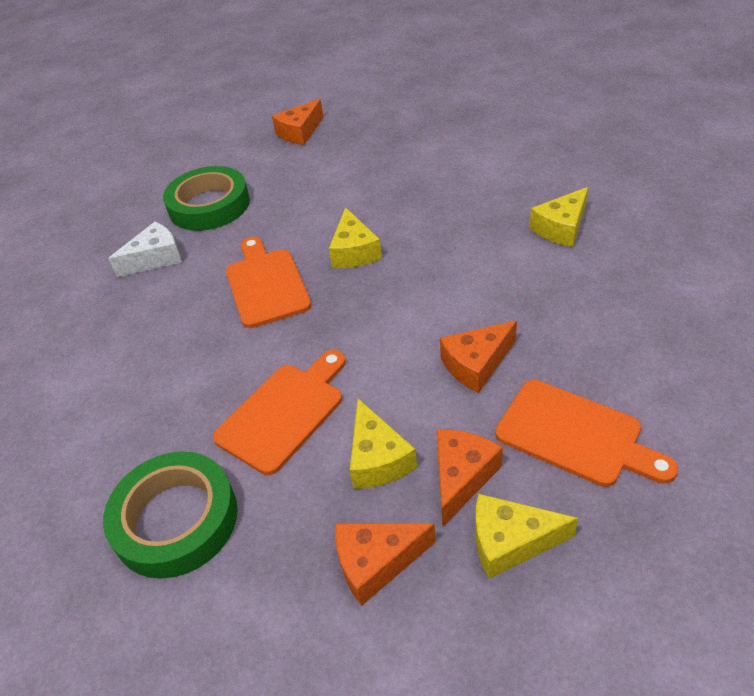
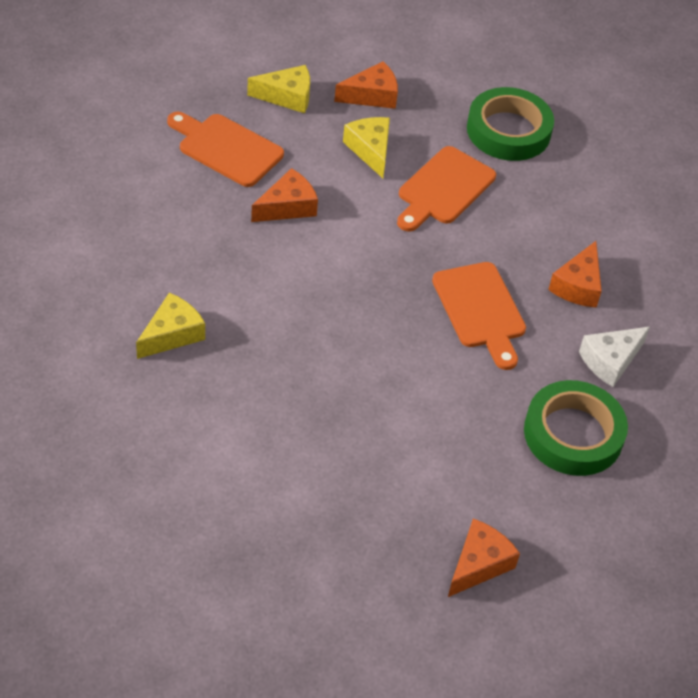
camera: 170 degrees right, 5 degrees up
(354, 251) = (392, 337): yellow cheese -> none
(461, 477) = (312, 133): orange cheese -> orange cheese (578, 286)

